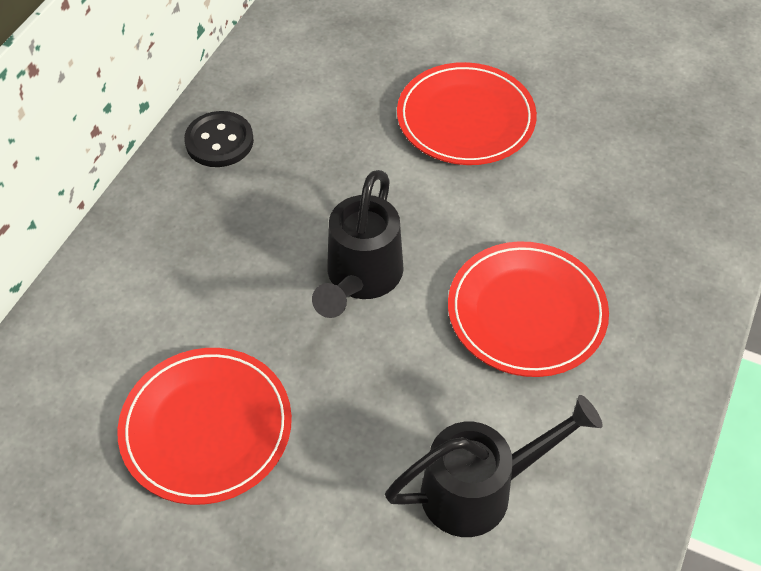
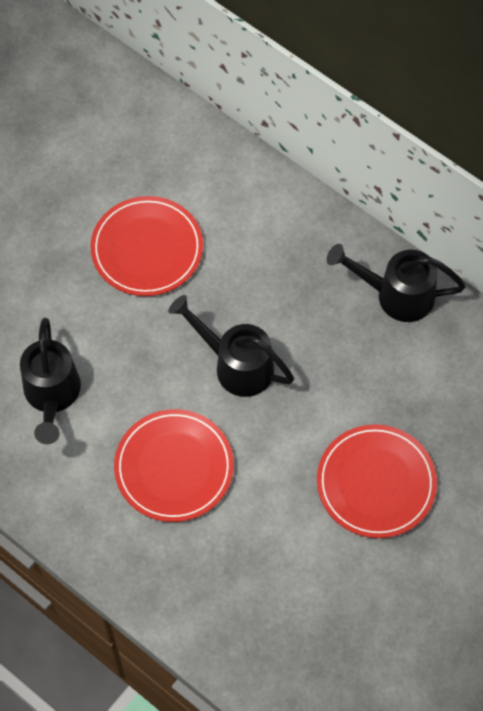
camera: 105 degrees right, 10 degrees up
(219, 141) = (396, 295): black button -> black watering can

